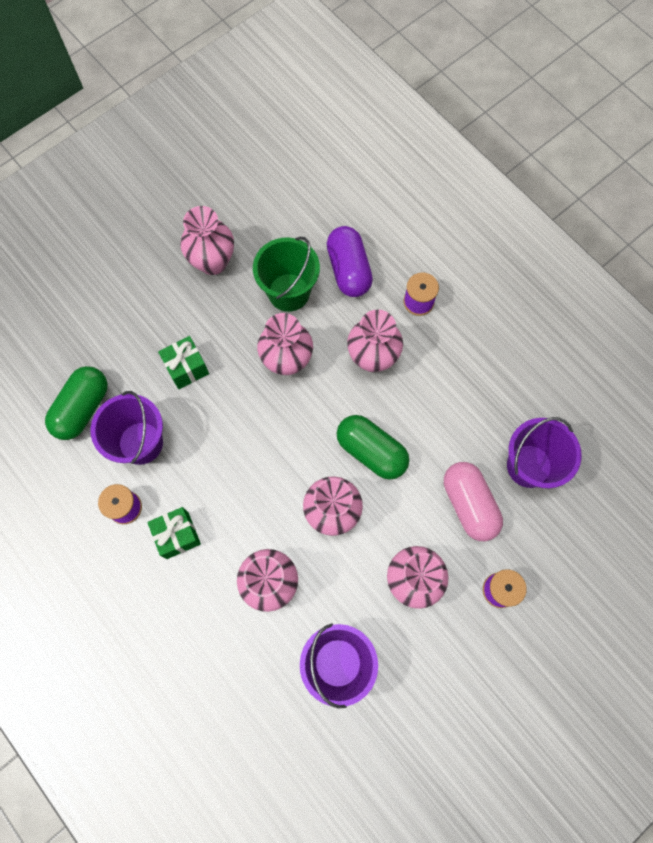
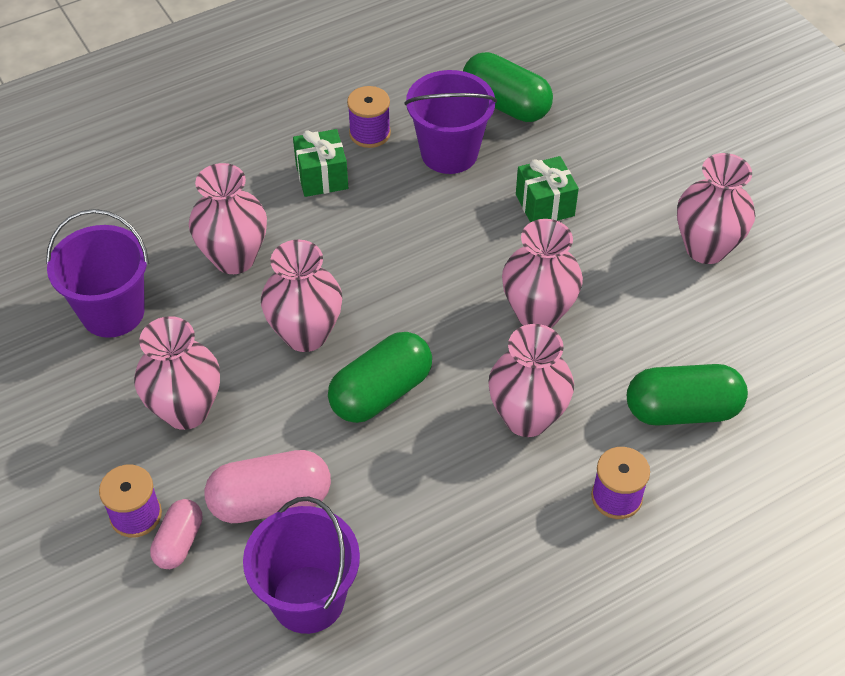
camera: 100 degrees right, 20 degrees down
(289, 292) = (649, 329): green bucket -> none
(348, 270) = (682, 410): purple capsule -> green capsule
(511, 555) = (179, 542): none -> pink capsule

